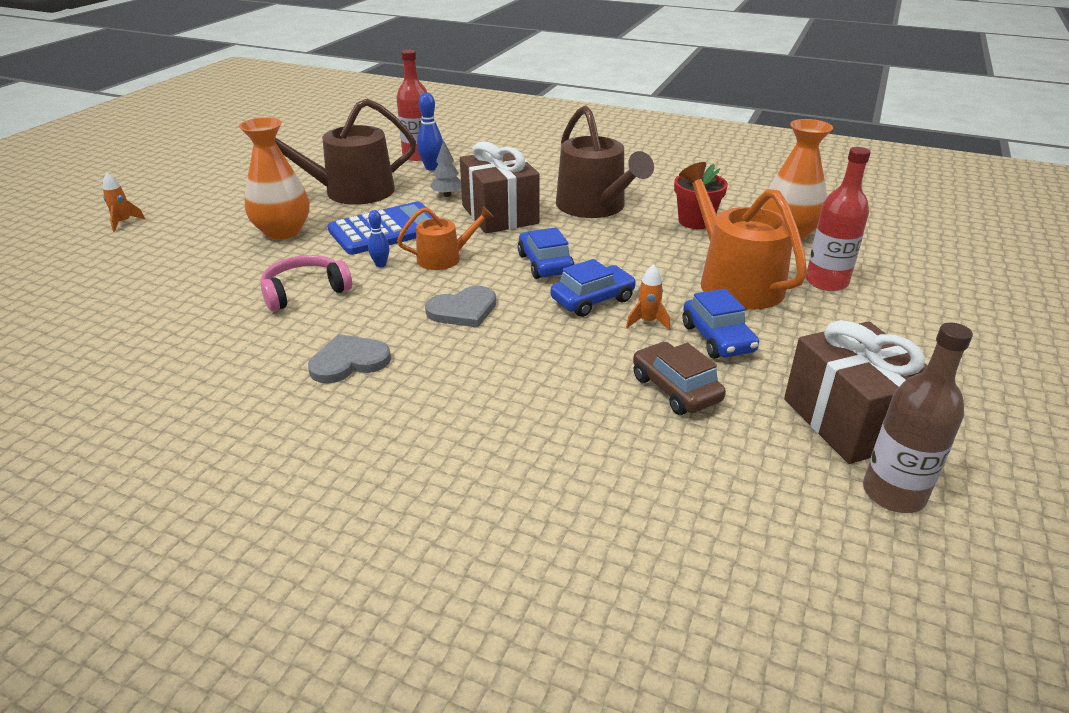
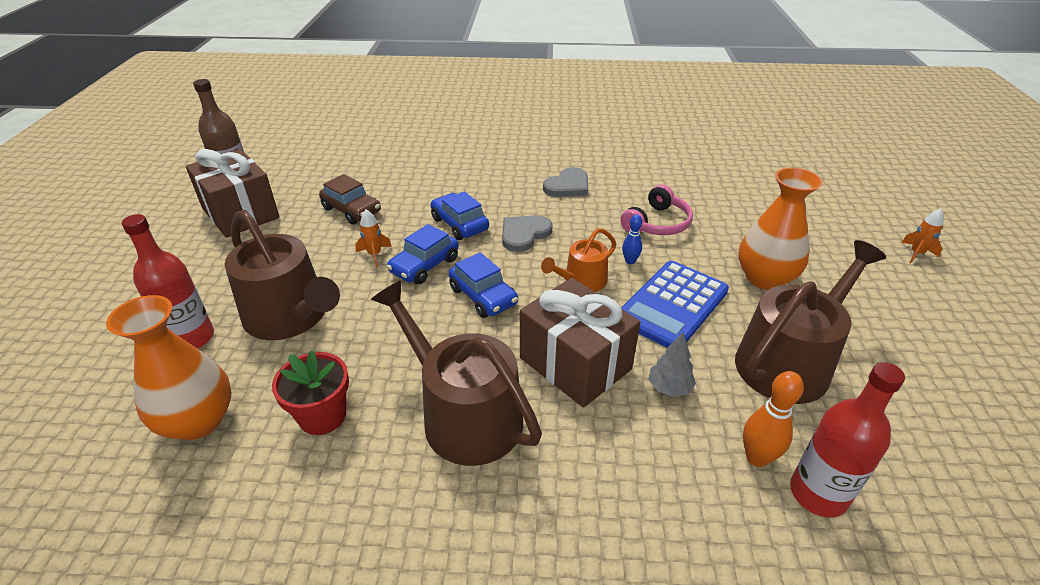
camera: 160 degrees right, 5 degrees up
(432, 168) = (757, 457): blue bowling pin -> orange bowling pin
(717, 338) = (318, 252): blue car -> blue car (460, 224)
(734, 281) = (291, 317): orange watering can -> brown watering can

